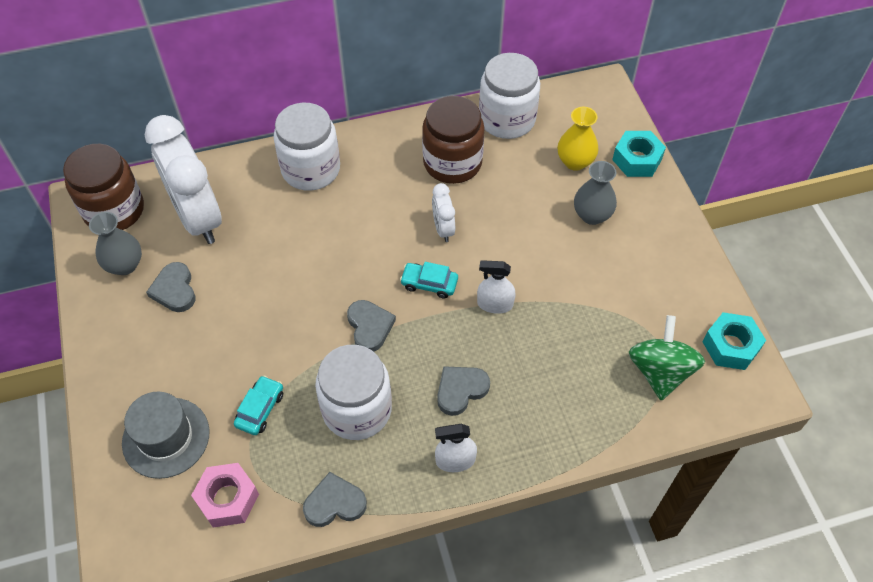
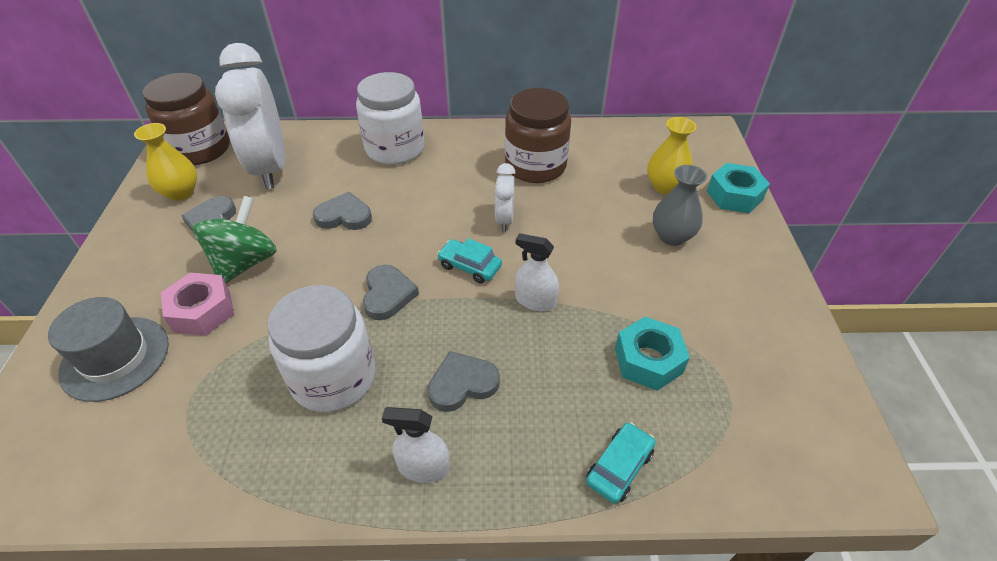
camera: 15 degrees right, 10 degrees down
(125, 265) = (181, 193): grey vase -> yellow vase
(228, 499) = (137, 443): pink nut -> pink nut (202, 311)
(260, 409) = (229, 352): turquoise car -> turquoise car (619, 467)
(334, 503) = (254, 482): grey heart -> grey heart (344, 216)
(507, 119) = (603, 141): white jar -> none
(660, 371) = (721, 419): green spinning top -> green spinning top (245, 263)
(730, 346) = (823, 410): turquoise nut -> turquoise nut (648, 360)

